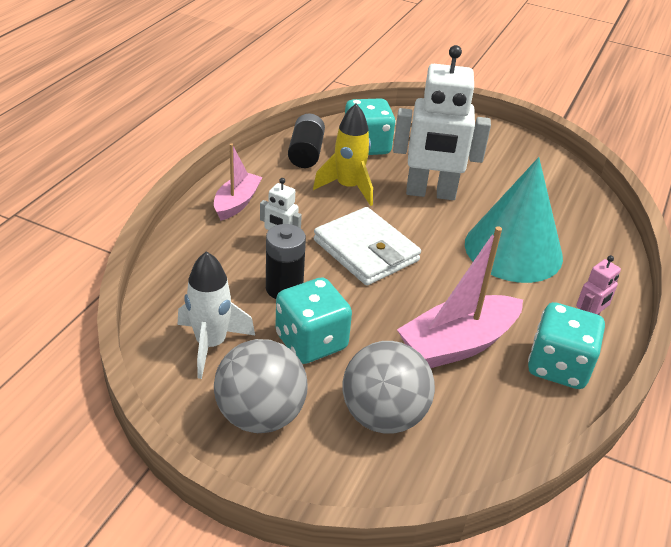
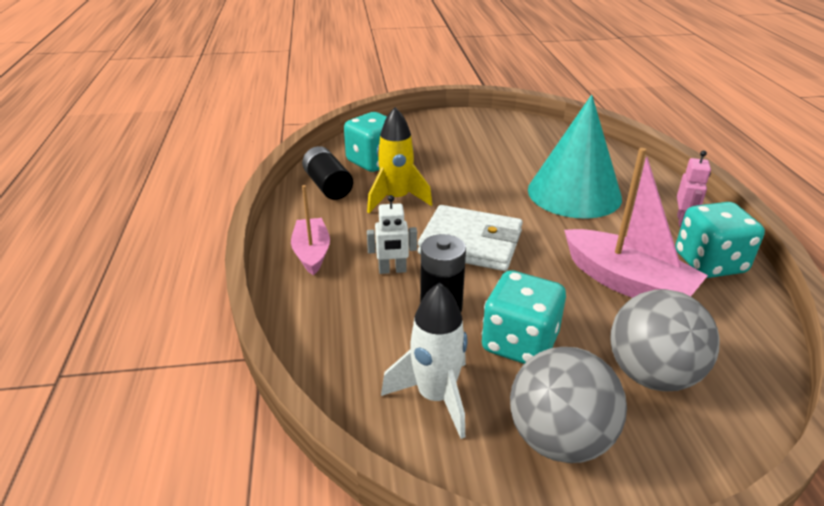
camera: 30 degrees left, 5 degrees down
(430, 193) = (466, 177): white robot -> none
(457, 344) = (627, 283): pink boat -> pink boat turned 75 degrees counterclockwise

